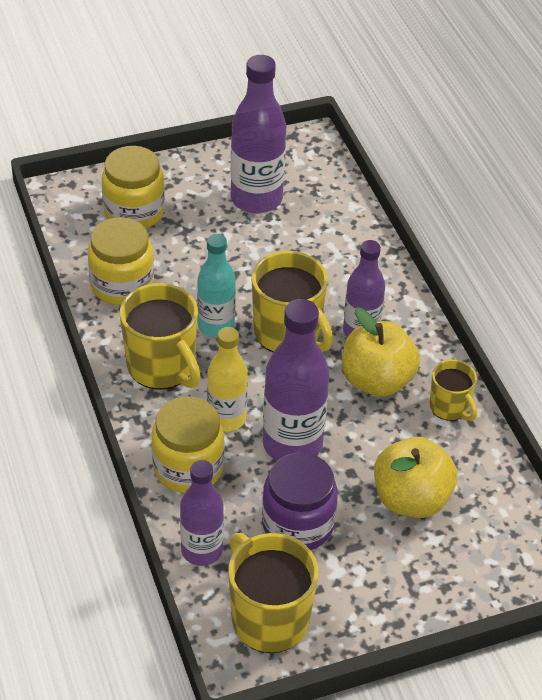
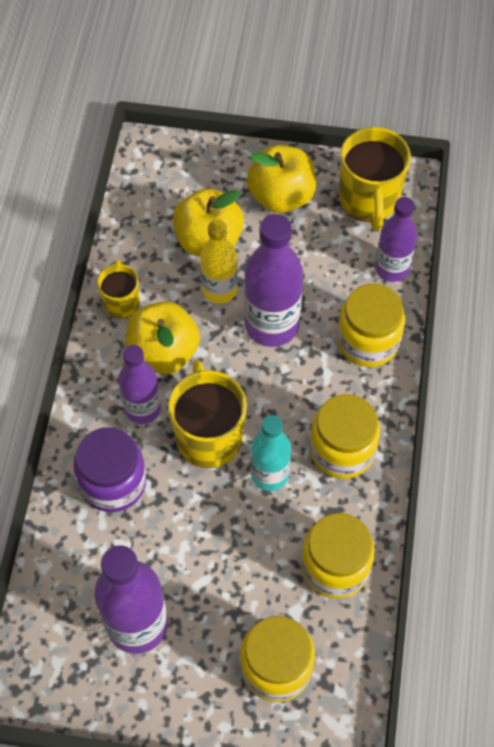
camera: 150 degrees left, 15 degrees up
(162, 367) = (342, 450): yellow mug -> yellow jar
(226, 418) = (312, 372): yellow bottle -> yellow bottle (219, 290)
(297, 524) = (307, 258): purple jar -> purple jar (113, 482)
(368, 580) = (281, 196): none -> yellow apple

